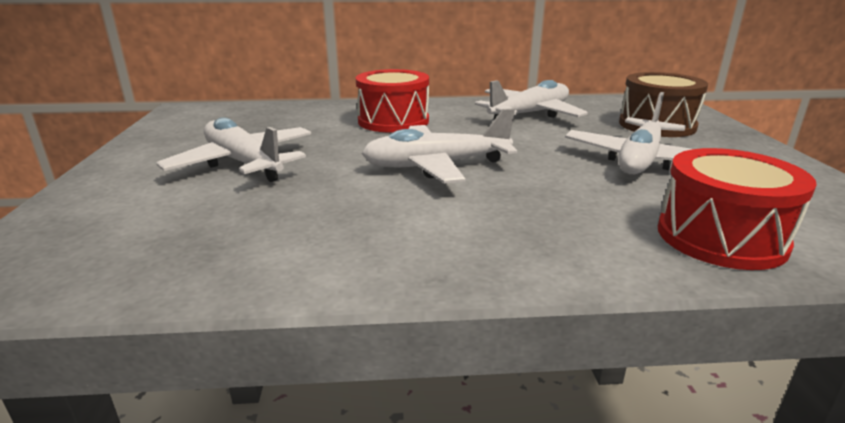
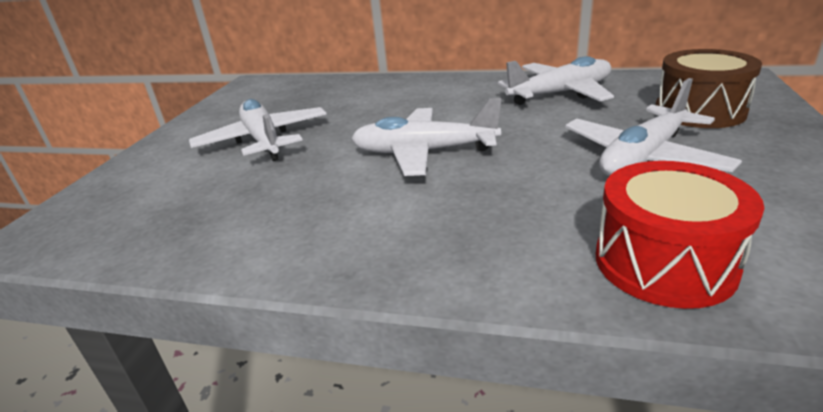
camera: 20 degrees right, 5 degrees up
(393, 121) = (418, 99): red drum -> none

